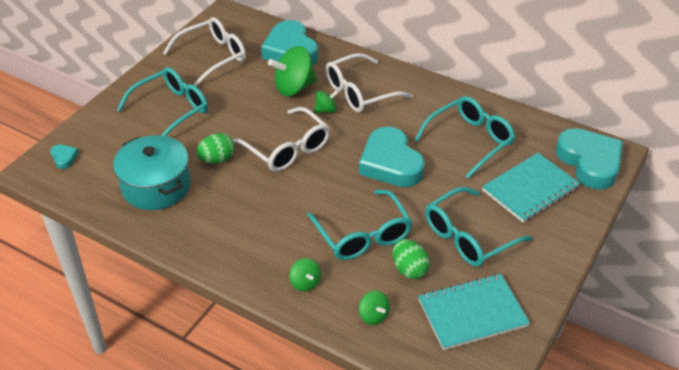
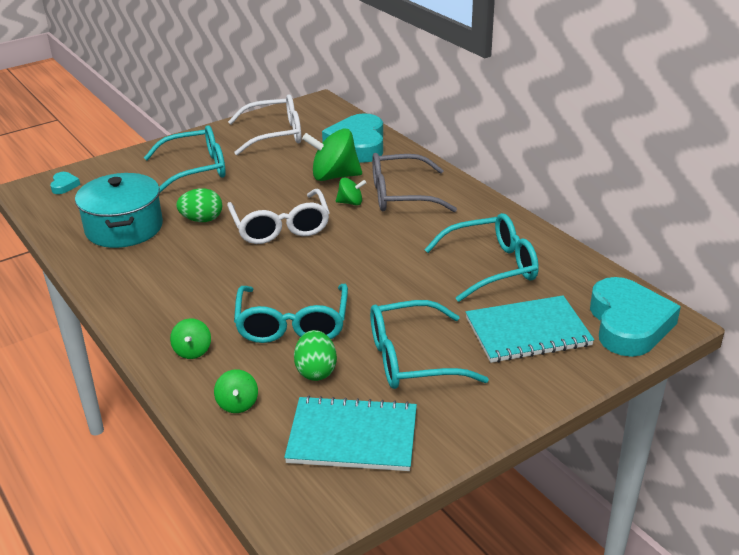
camera: 25 degrees right, 10 degrees down
(360, 92) = (401, 195): white glasses -> grey glasses
(390, 163) = (380, 266): turquoise heart -> none

